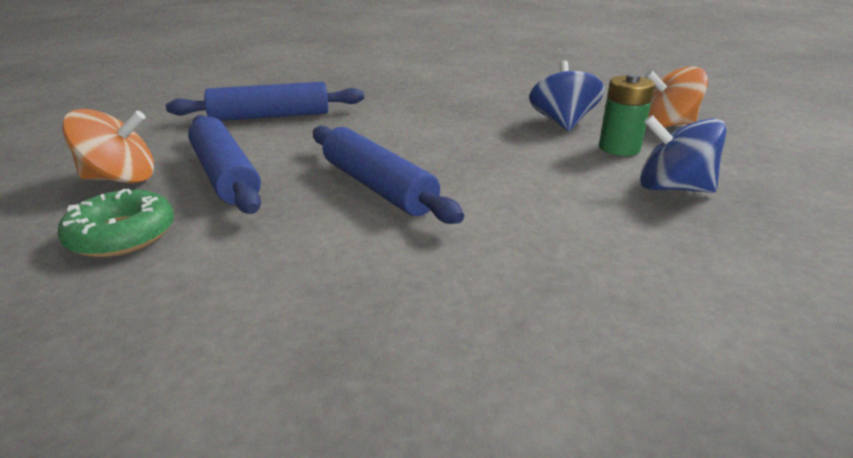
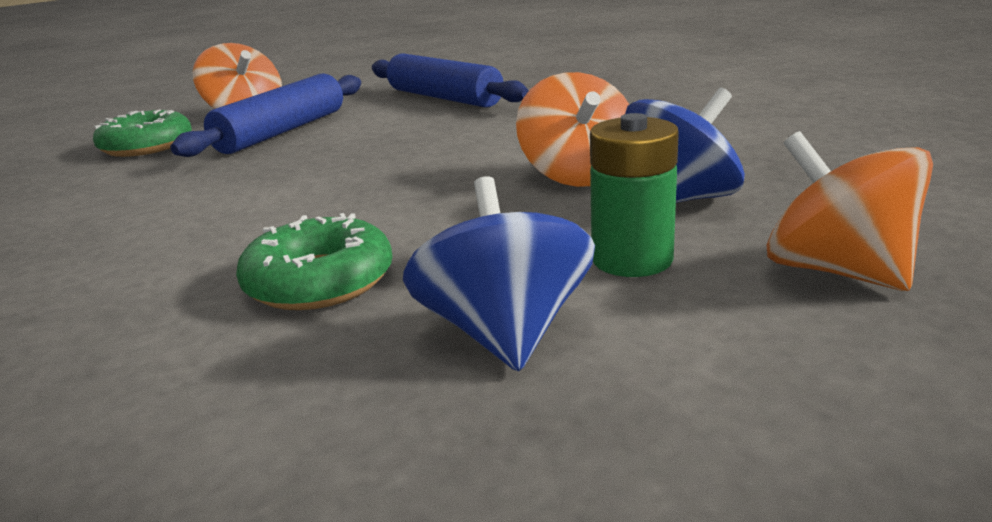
camera: 60 degrees right, 5 degrees down
(377, 186) = (311, 179): blue rolling pin -> none
(496, 128) = (578, 175): none -> orange spinning top
(568, 215) = (319, 281): none -> green donut

